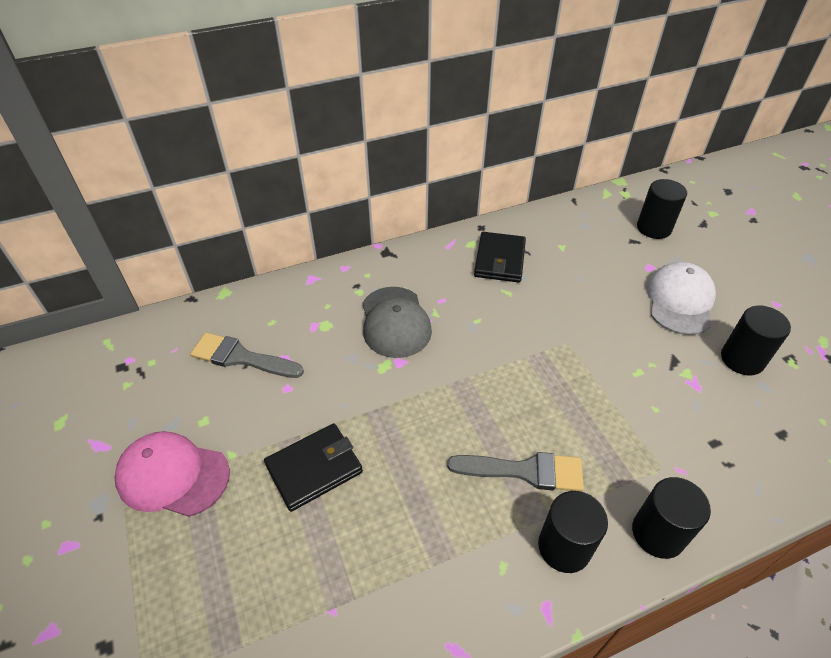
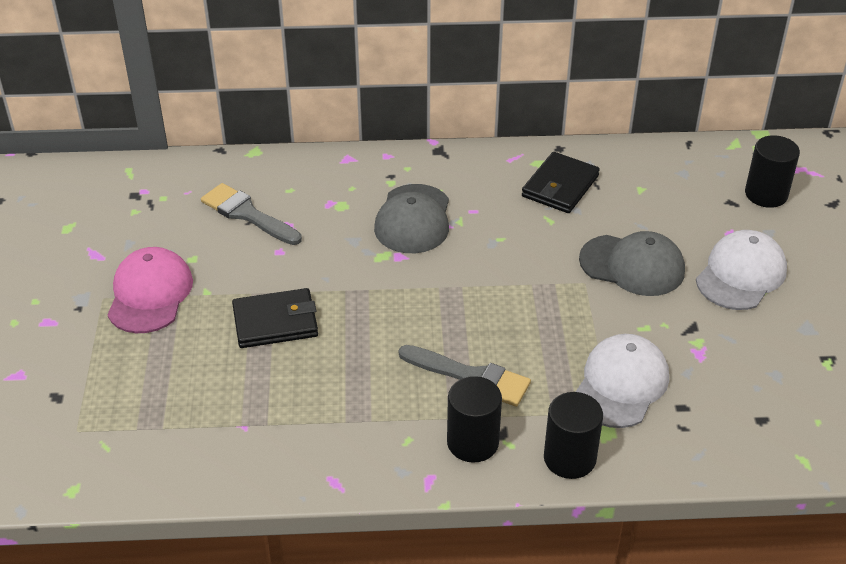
camera: 20 degrees right, 5 degrees down
(173, 476) = (150, 294): pink cap -> pink cap turned 60 degrees clockwise
(595, 316) = (632, 265): none -> grey cap
(653, 436) = (621, 384): none -> white cap
(742, 359) = (770, 345): black cylinder -> none

